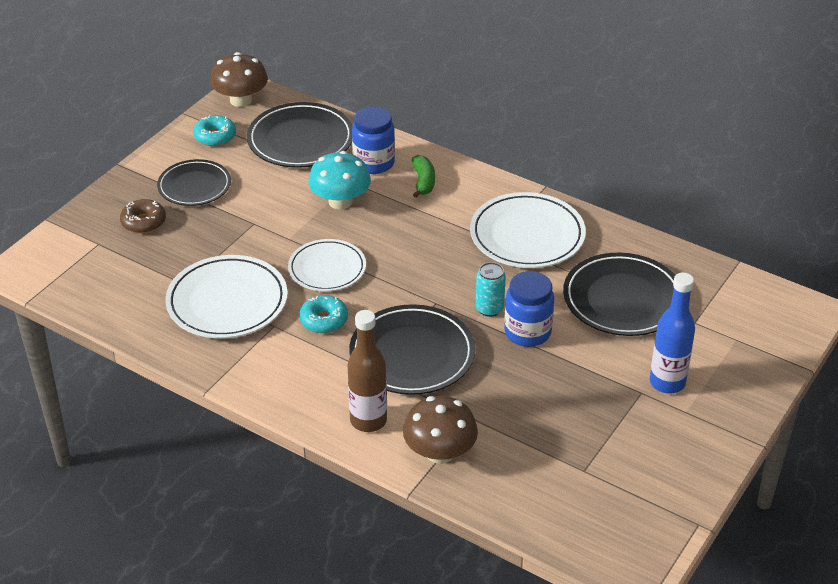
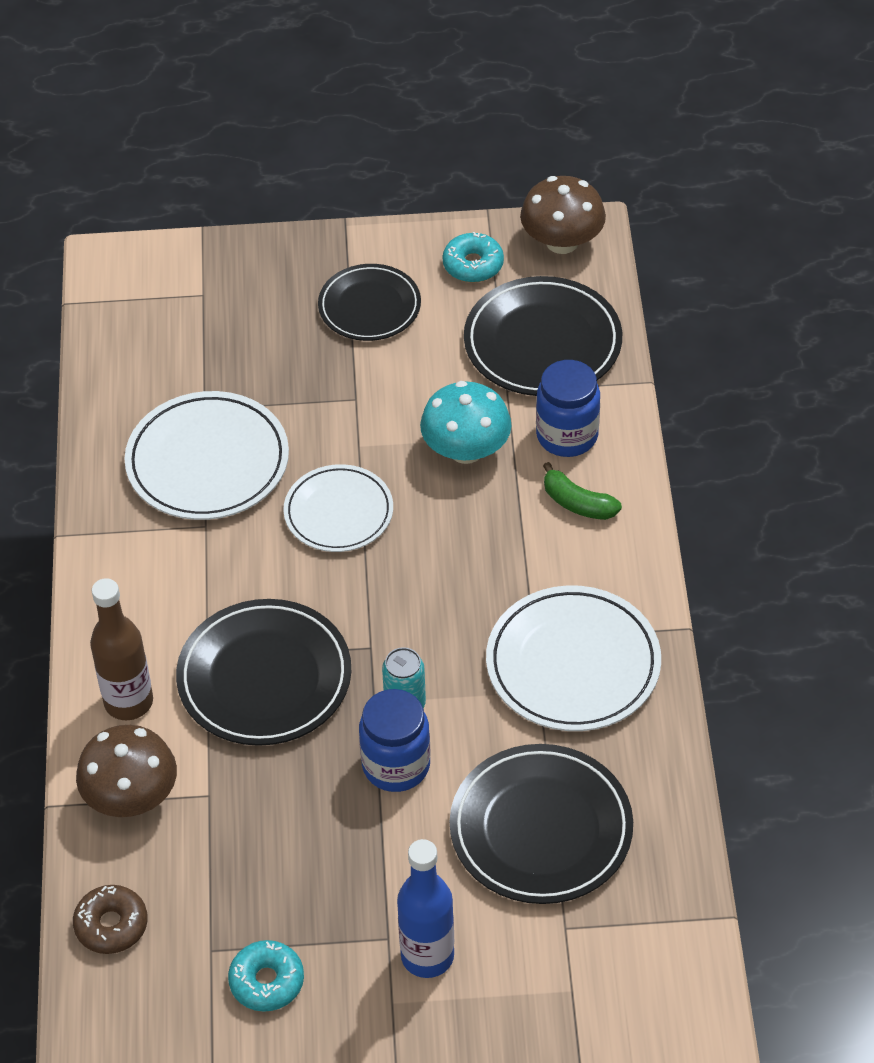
camera: 55 degrees right, 10 degrees up
(143, 222) = (270, 306): brown donut -> brown donut (111, 925)
(324, 320) = (251, 563): turquoise donut -> turquoise donut (267, 981)
(423, 182) = (578, 503): green banana -> green banana turned 75 degrees clockwise

